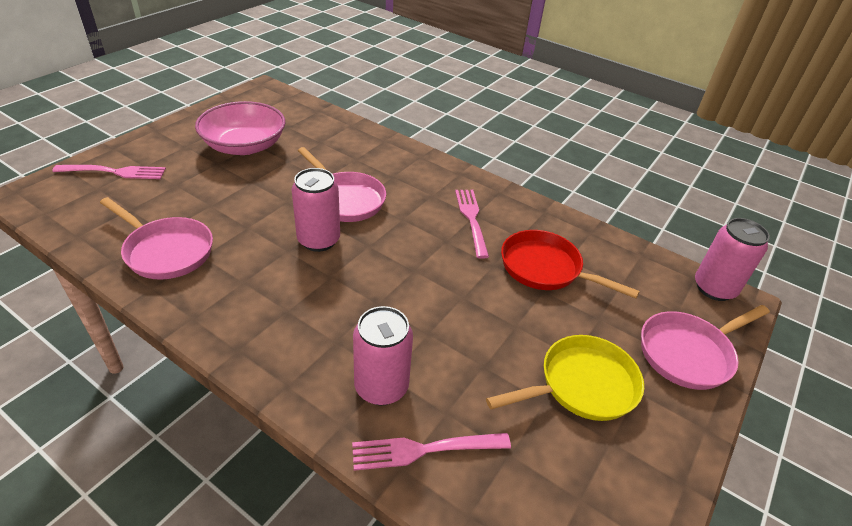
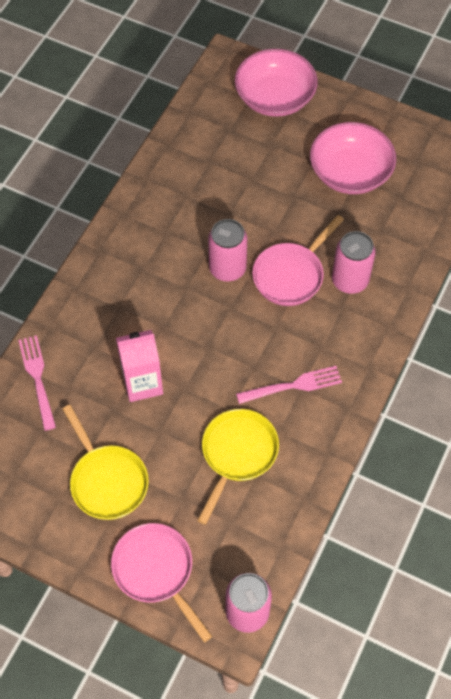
camera: 85 degrees right, 20 degrees up
(114, 172) = (275, 97): pink fork -> pink bowl
(166, 251) = (187, 172): pink pan -> none
(381, 387) = (83, 344): pink can -> pink can (349, 280)
(451, 333) = (142, 383): none -> pink carton
(545, 268) = (237, 454): red pan -> yellow pan

